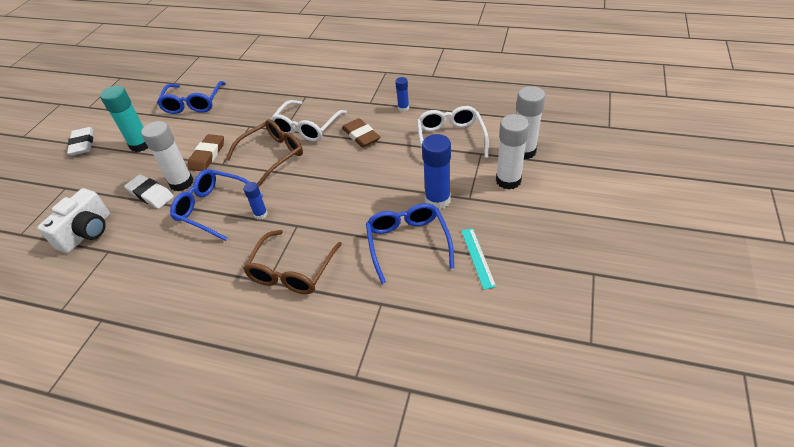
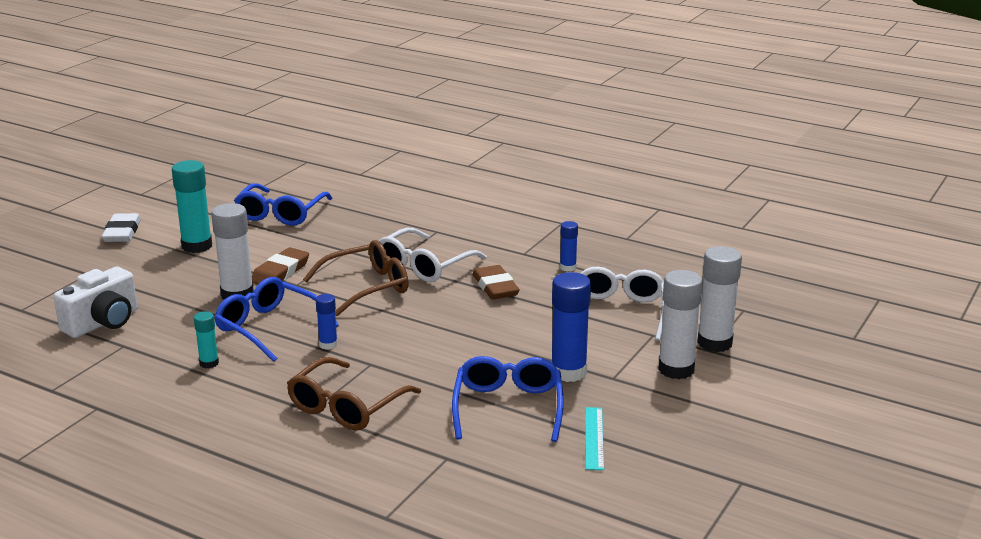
camera: 10 degrees right, 20 degrees down
(150, 194) = (193, 299): white eraser -> none
(177, 253) = (209, 363): none -> turquoise glue stick

